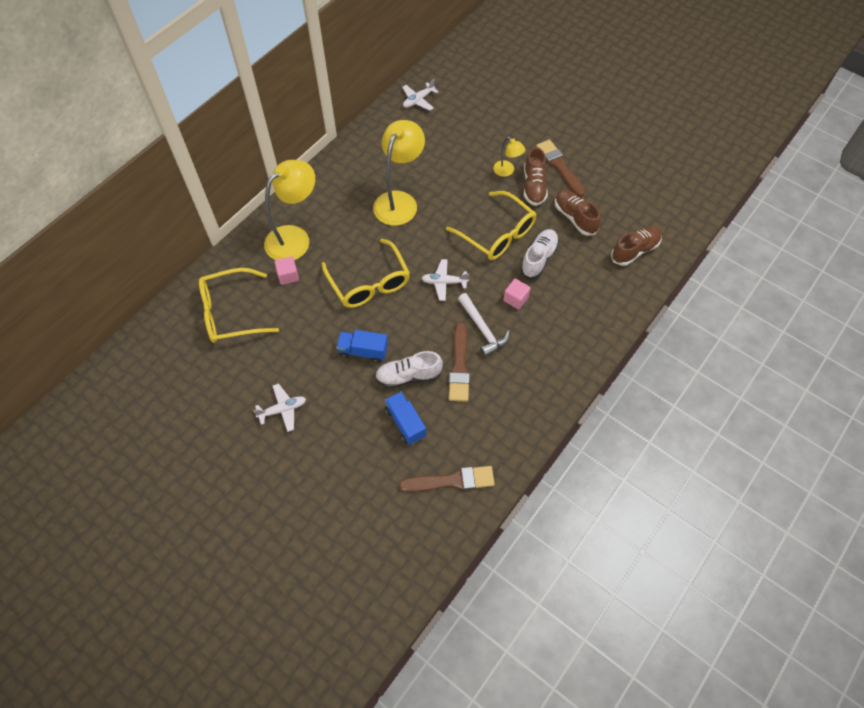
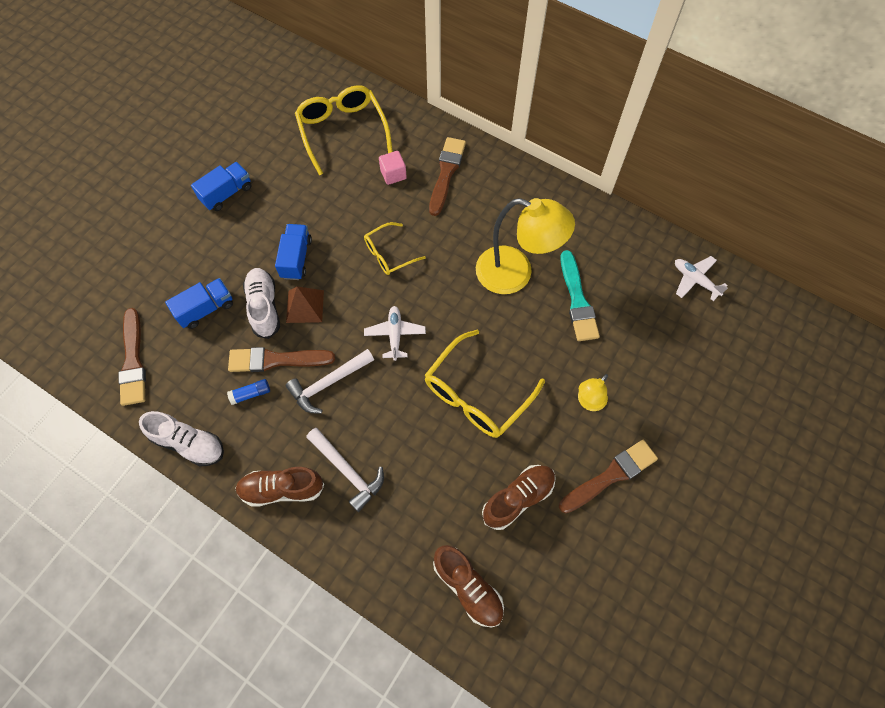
camera: 85 degrees right, 5 degrees up
(283, 410) = (227, 194): white plane -> blue truck
(295, 237) = (446, 173): yellow lamp -> brown brush
(369, 283) = (389, 254): yellow glasses -> yellow glasses, size x0.58
(411, 345) = (305, 306): none -> brown pyramid
(427, 167) = (577, 300): none -> turquoise brush
(488, 385) = (251, 394): none -> blue glue stick
(515, 299) = (375, 421): pink cube -> none
(534, 186) = (567, 440): brown shoe -> brown shoe (282, 489)
(539, 258) = (441, 449): white shoe -> white shoe (189, 443)
(554, 318) = (347, 471): none -> white hammer

